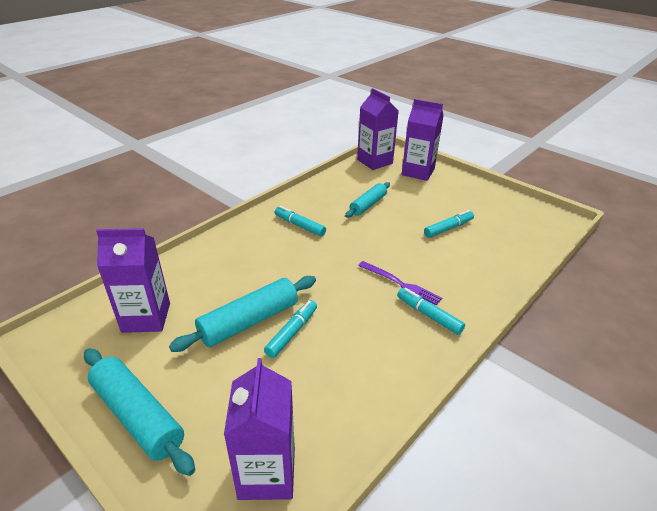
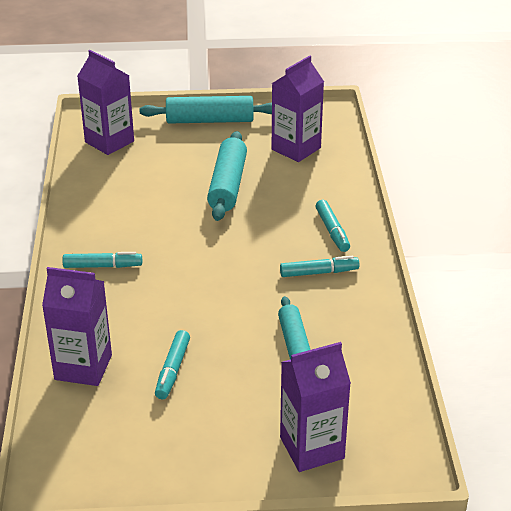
camera: 135 degrees right, 0 degrees up
(292, 332) = (189, 196): turquoise marker -> turquoise marker (332, 231)
(374, 161) = (391, 426): purple carton -> purple carton (83, 367)
(401, 285) = (152, 276): purple fork -> none

